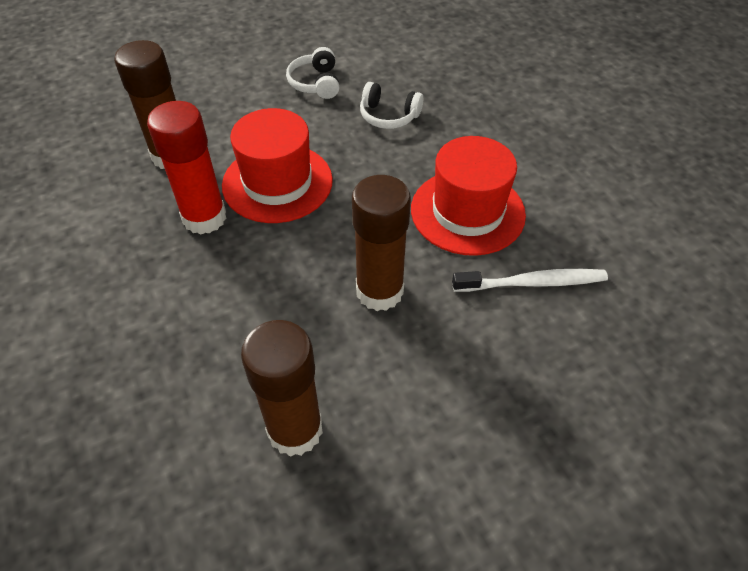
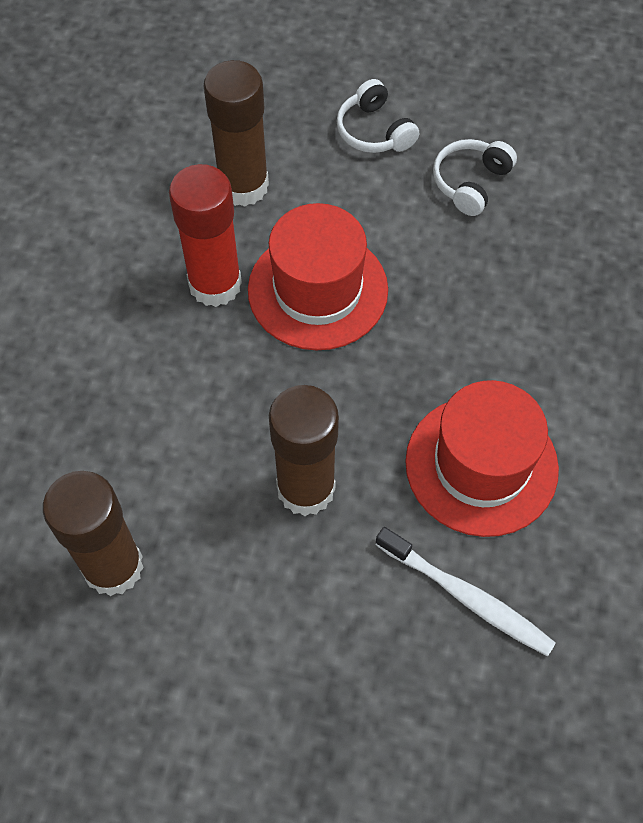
camera: 40 degrees right, 10 degrees up
(388, 116) = (512, 282): white headphones -> white headphones (374, 131)

